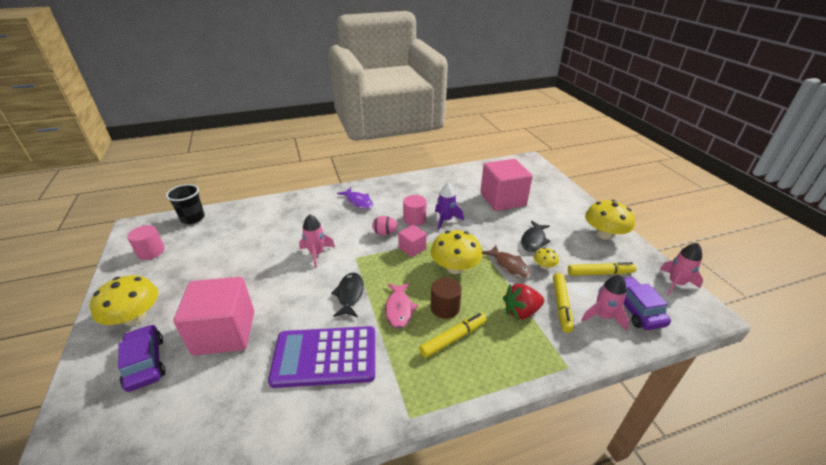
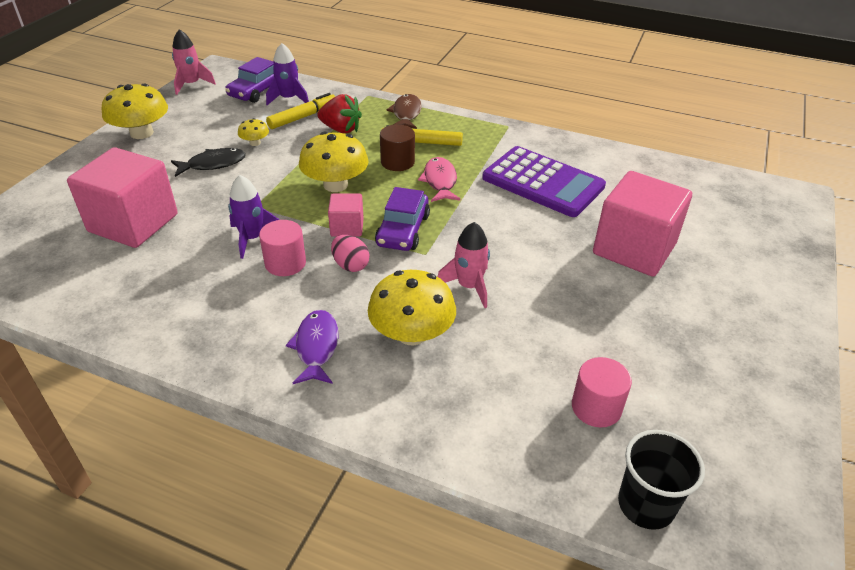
camera: 140 degrees left, 5 degrees up
(135, 317) = (747, 323): yellow mushroom -> yellow mushroom (412, 333)
(145, 363) = (727, 261): purple car -> purple car (403, 230)
(151, 252) = (736, 446): pink cylinder -> pink cylinder (596, 407)
(349, 295) = (474, 217): black fish -> none
(399, 309) = (440, 181): pink fish -> pink fish turned 45 degrees counterclockwise
(509, 266) = (284, 159): brown fish -> brown fish (406, 114)
(599, 273) = (225, 116): yellow marker -> none
(603, 316) = (289, 99): pink rocket -> purple rocket

